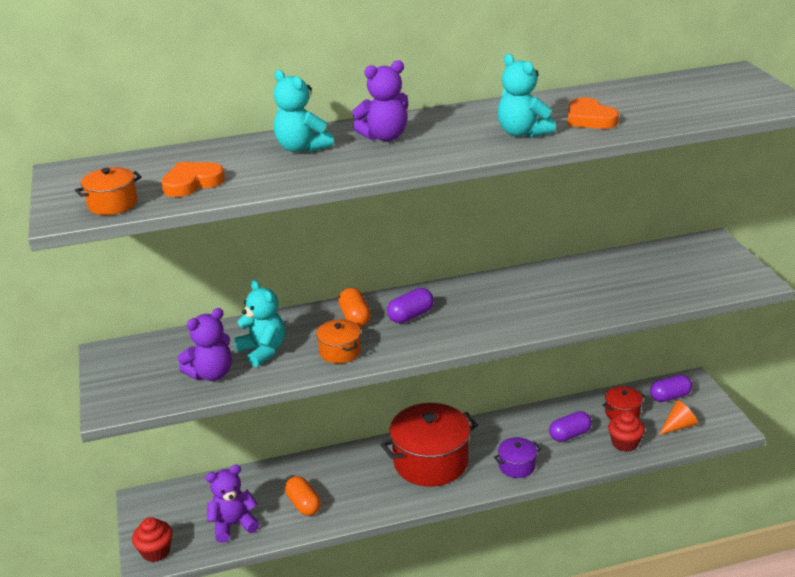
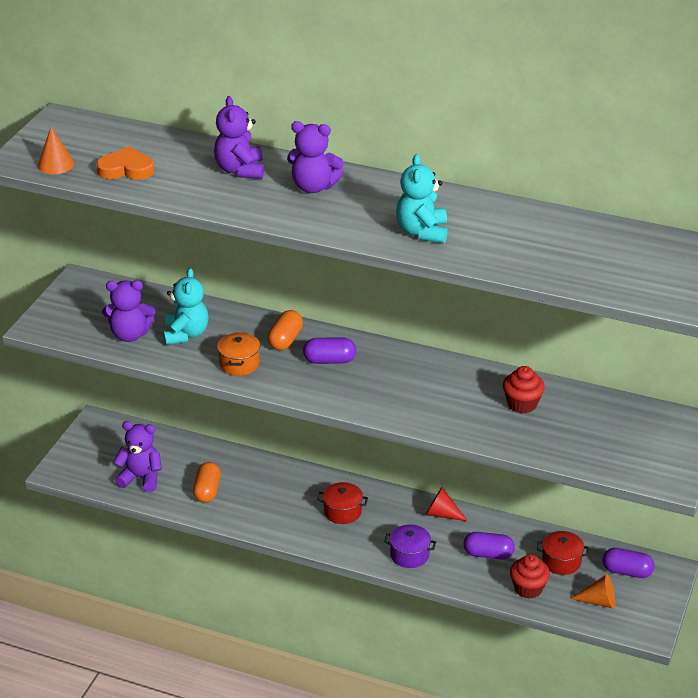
camera: 35 degrees right, 5 degrees up
(113, 204) = (55, 164): orange pot -> orange cone
(156, 551) = (69, 468): red cupcake -> red cupcake (522, 404)
(302, 148) = (240, 170): turquoise teddy bear -> purple teddy bear
(430, 462) = (342, 512): red pot -> red pot, size x0.48
(504, 424) = (442, 514): none -> red cone
(589, 119) = (498, 243): orange heart -> none

